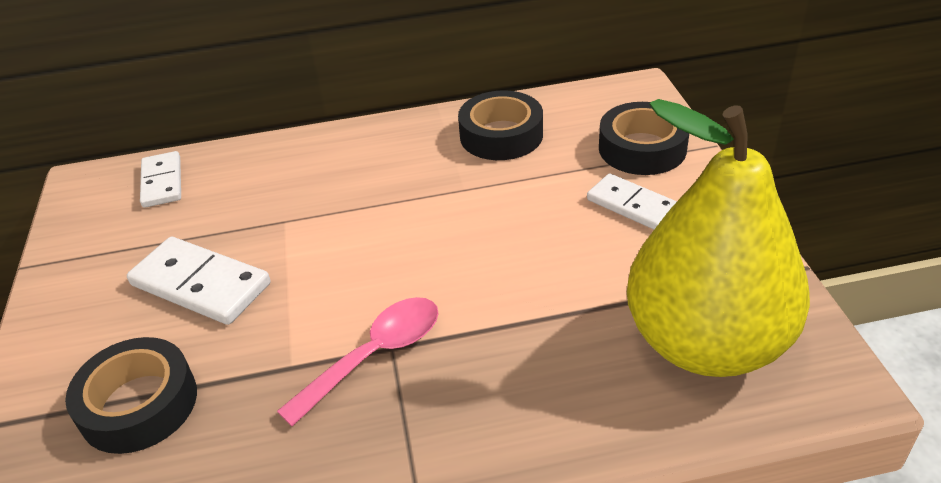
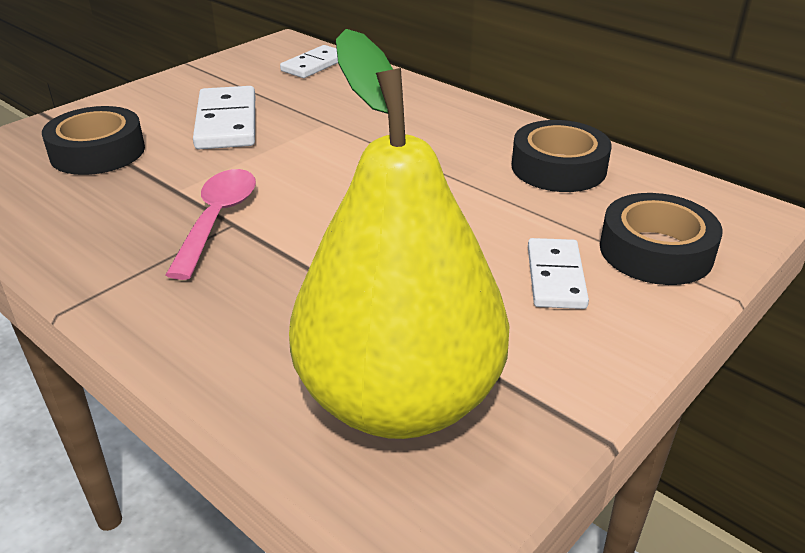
camera: 50 degrees right, 5 degrees down
(375, 355) = (217, 219): pink spoon -> pink spoon turned 90 degrees counterclockwise

